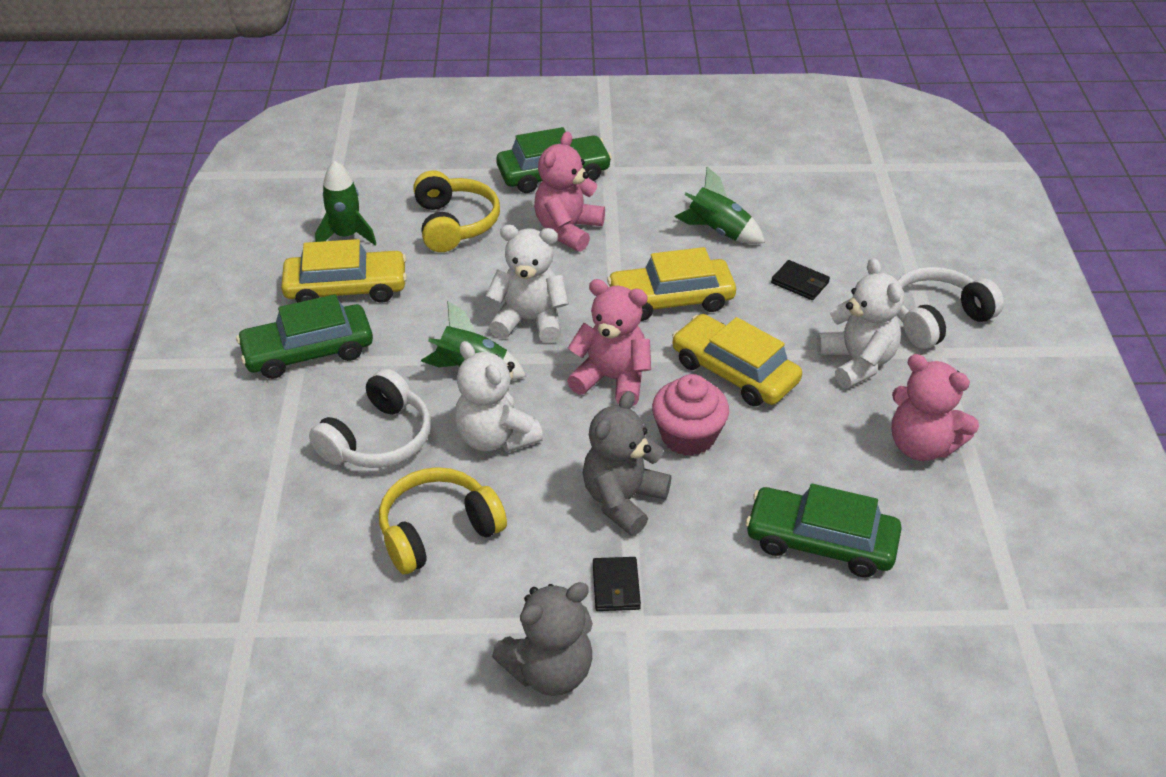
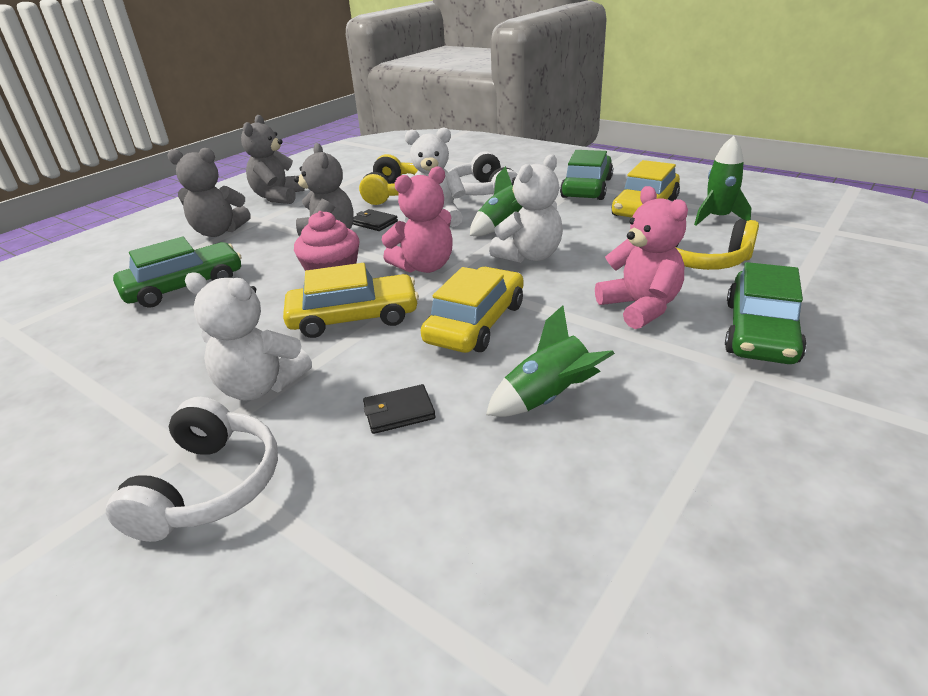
camera: 130 degrees right, 10 degrees down
(616, 586) = (284, 221): black wallet -> black wallet (374, 222)
(701, 637) = (219, 232): none -> grey teddy bear
(922, 445) = (145, 368): pink teddy bear -> none

